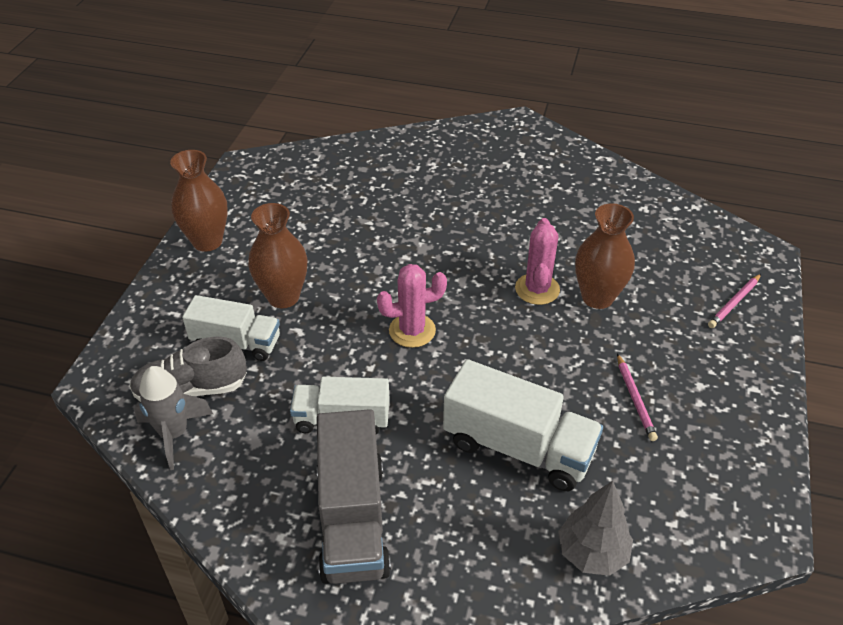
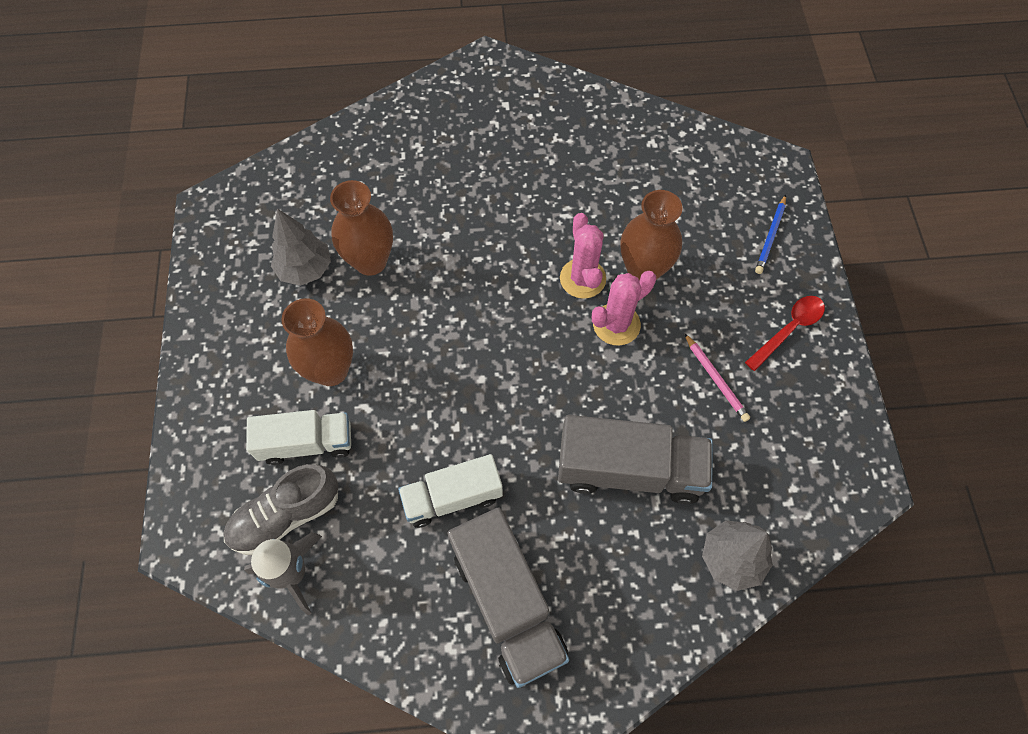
camera: 20 degrees left, 20 degrees up
(207, 241) = (216, 324): brown vase -> brown vase (370, 261)
(298, 223) = (305, 269): none -> grey tree
(412, 330) = (479, 369): pink cactus -> pink cactus (616, 324)
(518, 447) = (629, 470): white truck -> grey truck
(726, 380) = (789, 329): none -> red spoon
(734, 303) = (770, 236): pink pencil -> blue pencil

